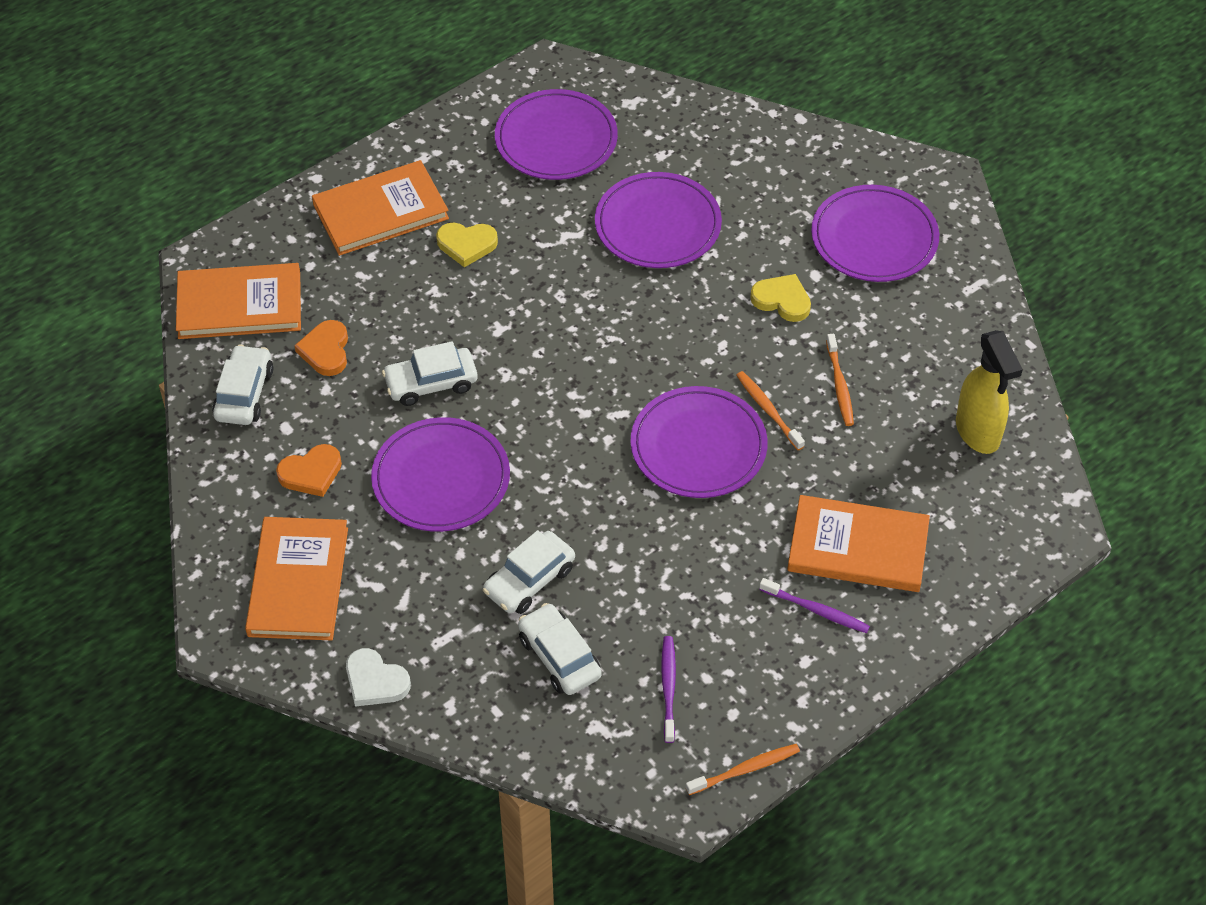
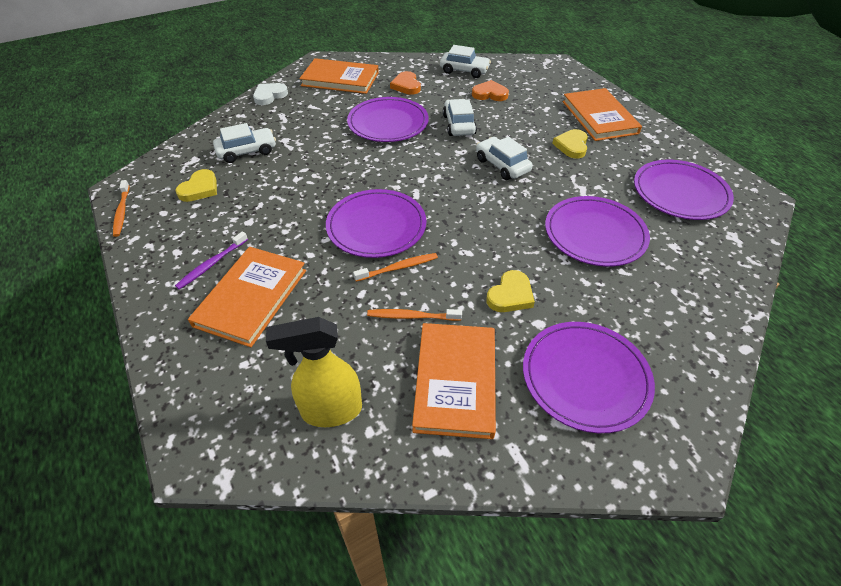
camera: 100 degrees right, 5 degrees down
(239, 305) = (526, 72): orange book -> orange book (455, 381)
(529, 580) = (304, 146): white car -> white car (502, 165)
(668, 687) = (200, 189): purple toothbrush -> yellow heart

